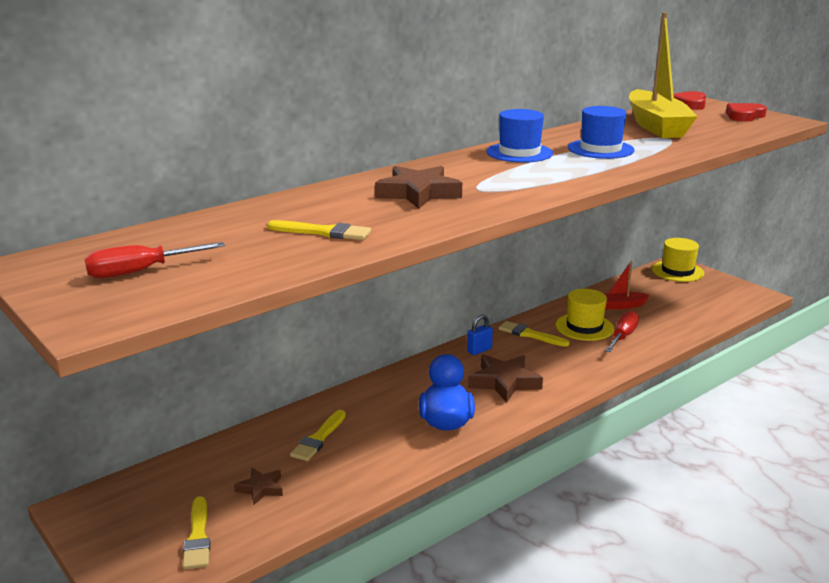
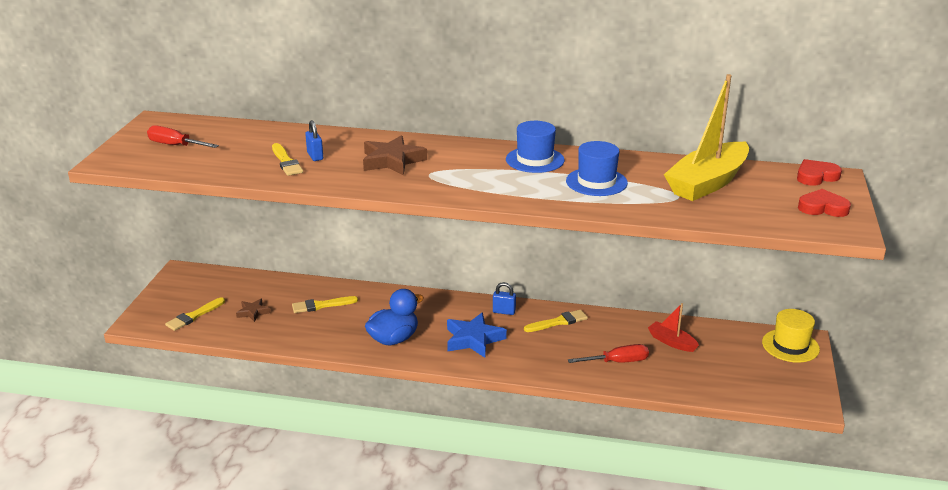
camera: 50 degrees right, 5 degrees up
(337, 217) = (315, 156): none -> blue padlock
(504, 382) = (473, 339): brown star -> blue star
(530, 335) = (558, 322): yellow brush -> yellow brush turned 75 degrees clockwise
(584, 327) = (607, 339): yellow hat -> none

